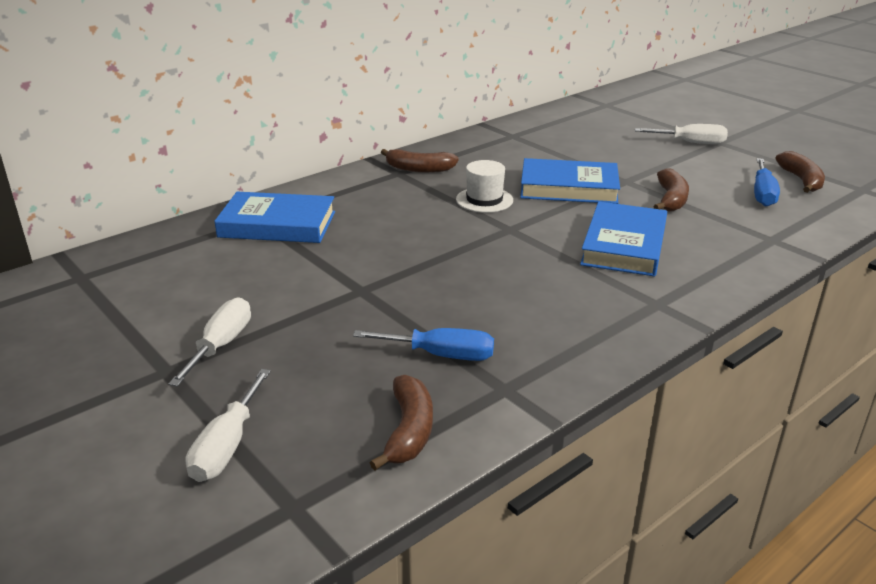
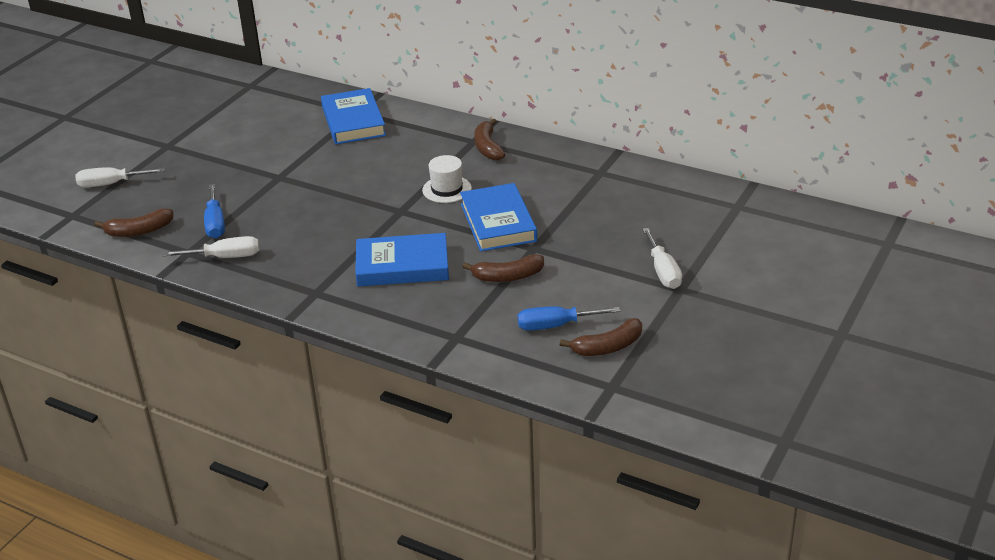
camera: 70 degrees right, 5 degrees up
(221, 345) = (197, 152): white screwdriver -> white screwdriver (225, 257)

